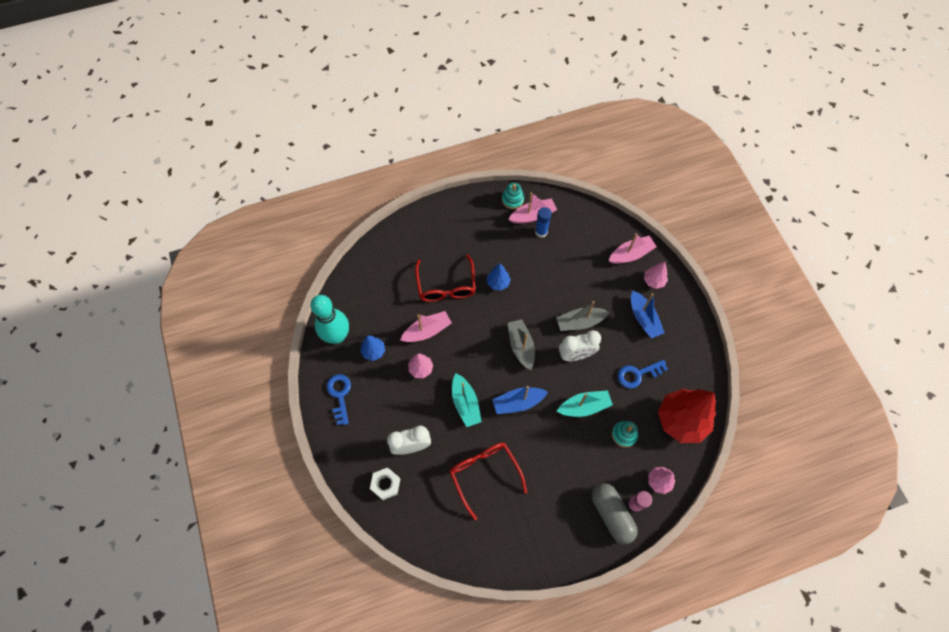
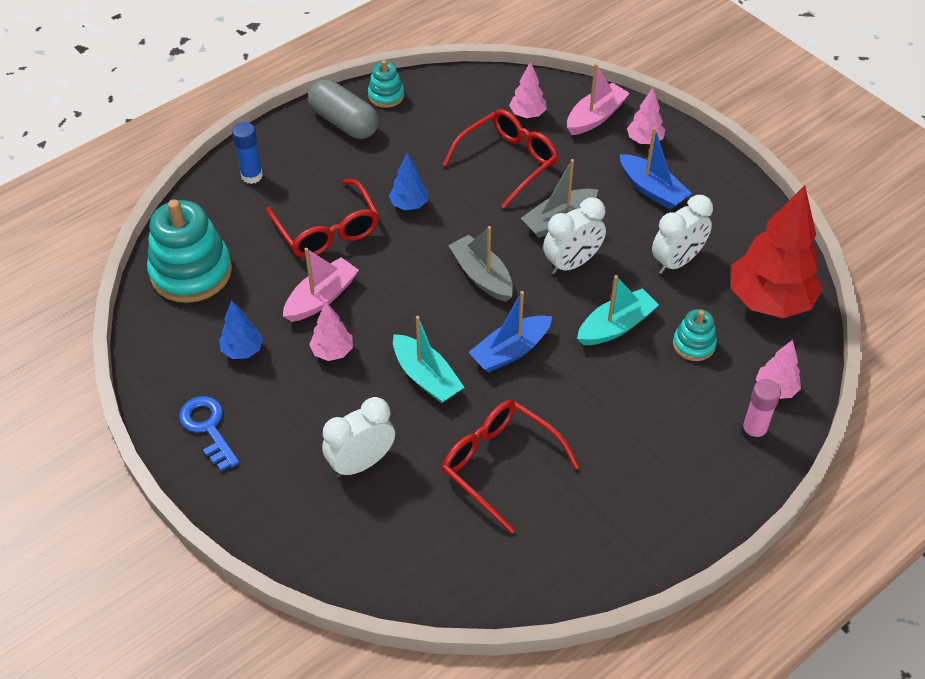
camera: 20 degrees left, 15 degrees down
(337, 336) = (171, 347): turquoise bowling pin -> none
(363, 289) = (191, 272): none -> turquoise stacking toy
(385, 484) = (339, 531): white nut -> none
(532, 216) = (425, 107): pink boat -> none
(541, 232) = (448, 124): blue glue stick -> blue glue stick (252, 176)
(566, 271) = (508, 162): none -> red glasses
(590, 239) = (527, 114): none -> pink tree
(611, 514) = (725, 456): grey capsule -> grey capsule (344, 122)
(637, 374) = (677, 261): blue key -> white clock

